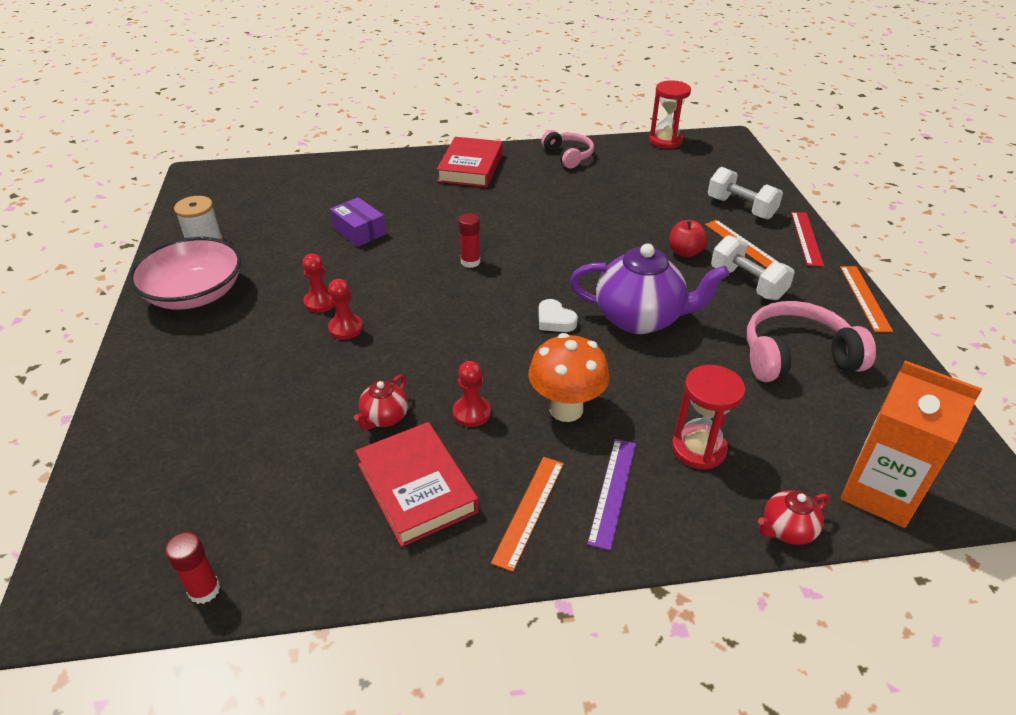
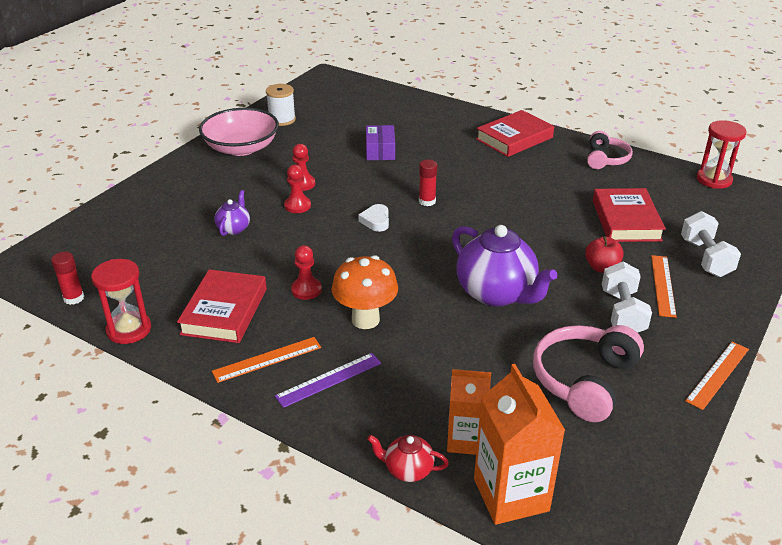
camera: 40 degrees right, 5 degrees down
(305, 389) = (234, 228): none -> purple teapot
(384, 418) = (255, 266): red teapot -> none
(555, 320) = (433, 264): white heart -> white heart (376, 221)
(650, 203) = (626, 220): none -> red book
(698, 448) = (419, 391): red hourglass -> red hourglass (129, 330)
(790, 468) = (466, 440): none -> orange carton
(796, 357) = (584, 380): pink headphones -> pink headphones turned 90 degrees counterclockwise
(806, 238) = (734, 307): red ruler -> none

